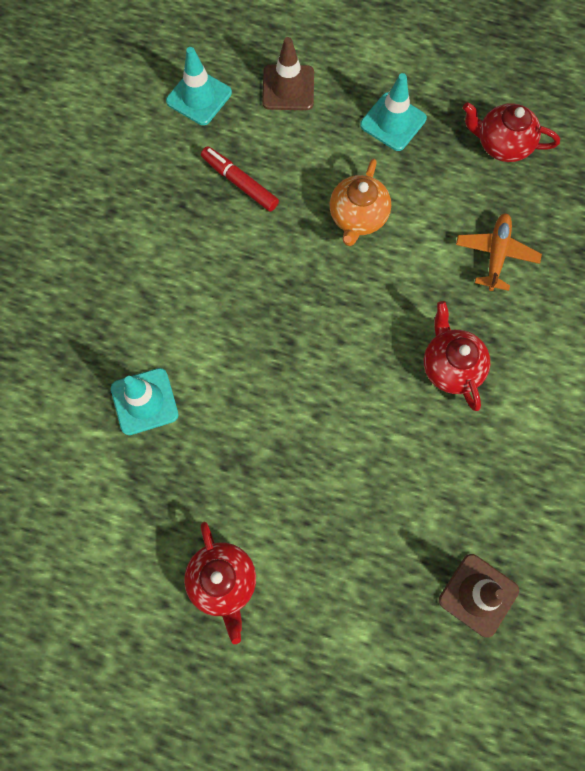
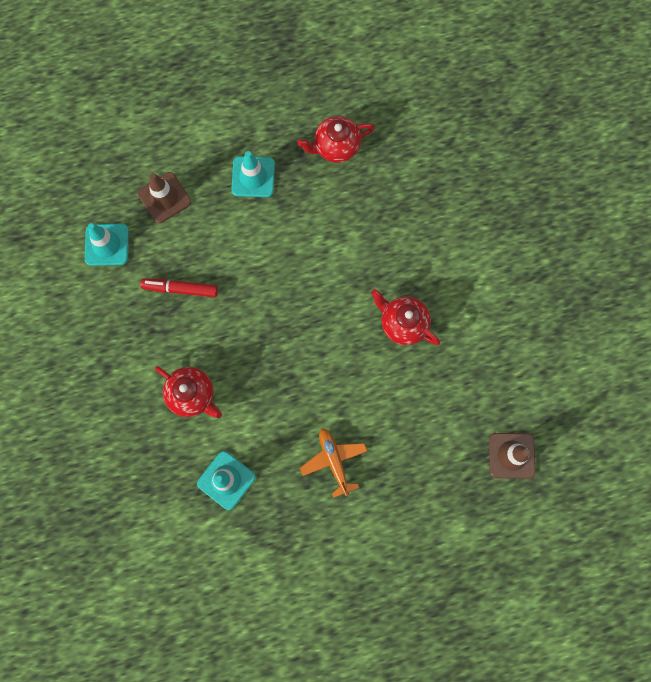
camera: 35 degrees left, 5 degrees up
(223, 581) = (357, 556): red teapot -> red teapot (192, 395)
(358, 217) = (276, 261): orange teapot -> none
(495, 254) = (382, 228): orange plane -> orange plane (334, 461)

